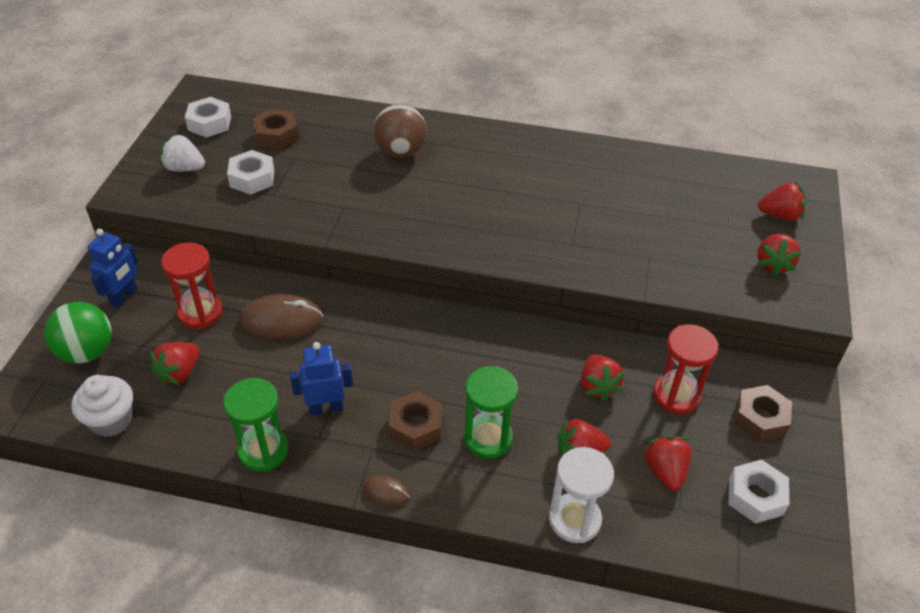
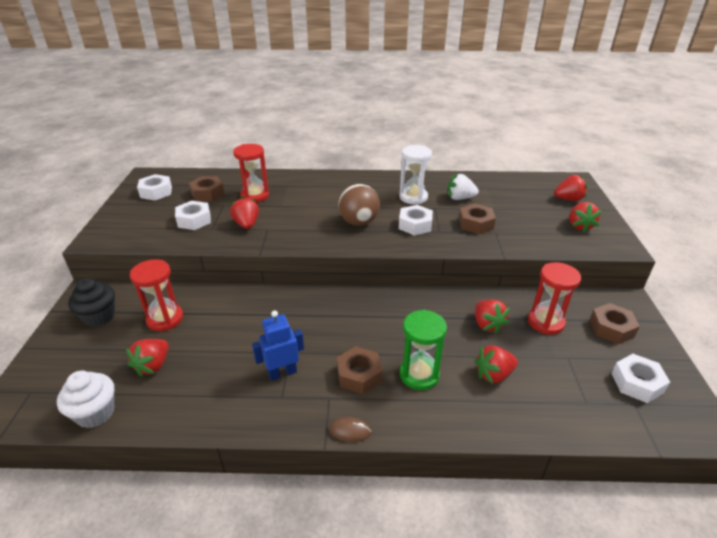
camera: 10 degrees left, 10 degrees down
(87, 352) = (69, 362): green ball -> none
(124, 297) = (99, 316): blue robot -> black cupcake
(184, 168) = (140, 220): white strawberry -> white strawberry (460, 198)
(263, 450) = (236, 415): green hourglass -> none
(281, 321) = (232, 315): brown mouse -> none
(338, 147) = (255, 196): none -> red hourglass
(400, 152) = (300, 193): brown ball -> brown ball (359, 222)
(542, 229) = (415, 225): none -> white nut
(574, 520) = (510, 425): white hourglass -> white hourglass (413, 197)
(627, 239) = (475, 224): none -> brown nut
(665, 471) = (563, 376): red strawberry -> red strawberry (247, 224)

